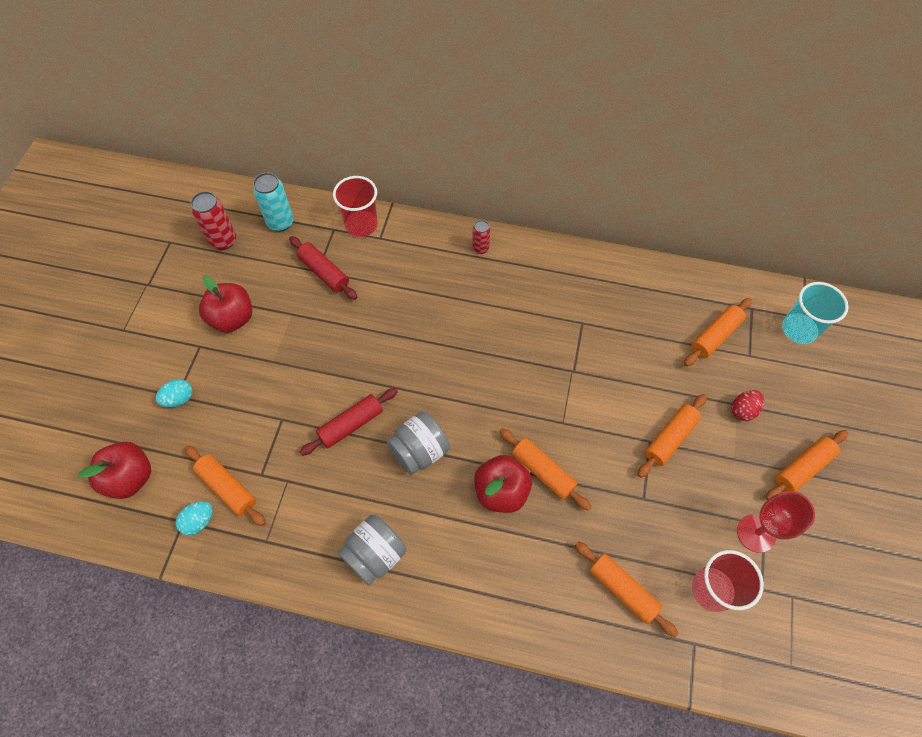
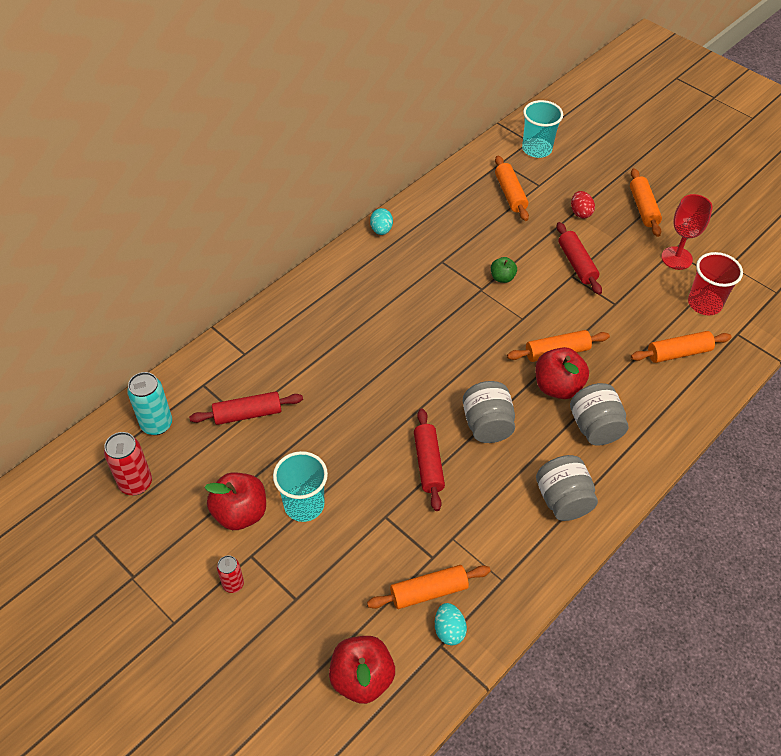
camera: 60 degrees left, 10 degrees down
(179, 399) = (300, 598): turquoise egg -> turquoise egg (381, 230)
(262, 356) = (304, 505): none -> turquoise cup
(361, 225) = (217, 361): red cup -> none
(474, 547) = (595, 427): none -> grey jar
(480, 248) = (317, 289): red can -> red can (233, 584)
(600, 381) = (502, 277): none -> green apple
(669, 438) = (576, 263): orange rolling pin -> red rolling pin

